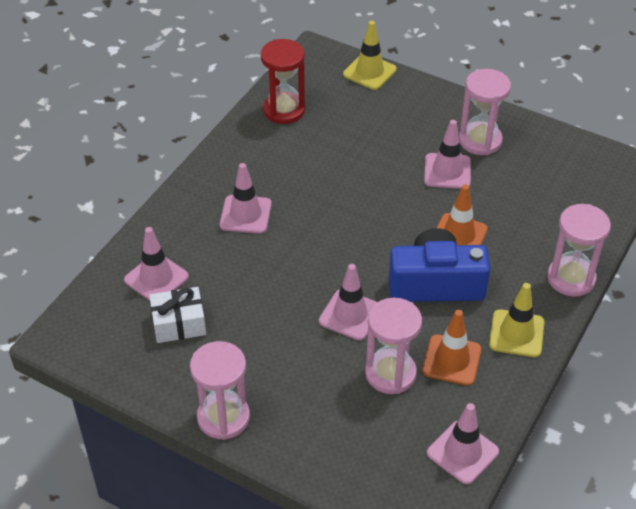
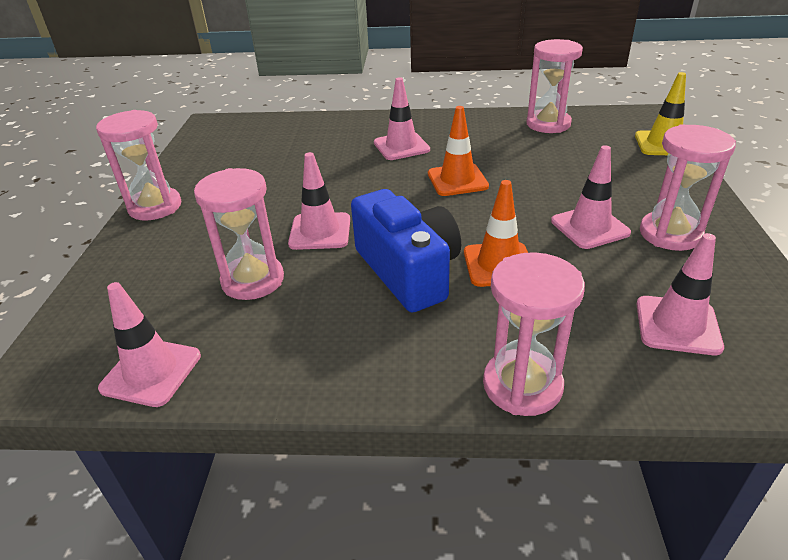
camera: 65 degrees right, 10 degrees down
(156, 278) = (296, 135): pink traffic cone -> pink traffic cone (677, 325)
(179, 324) = (253, 158): white gift -> none
(284, 110) = (548, 124): red hourglass -> pink hourglass
(451, 360) = (297, 318): orange traffic cone -> orange traffic cone (457, 180)
(516, 333) = (376, 361): yellow traffic cone -> none

